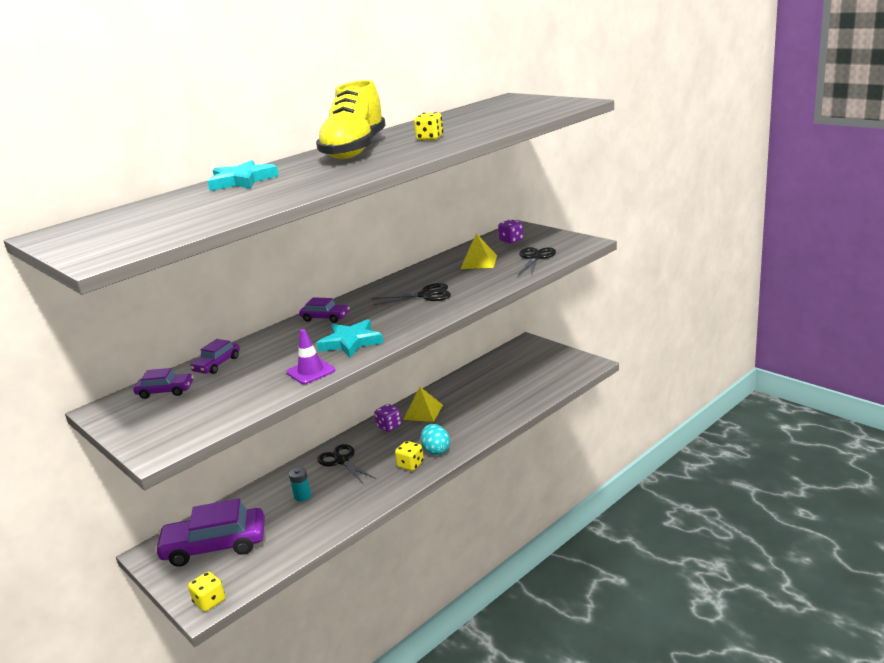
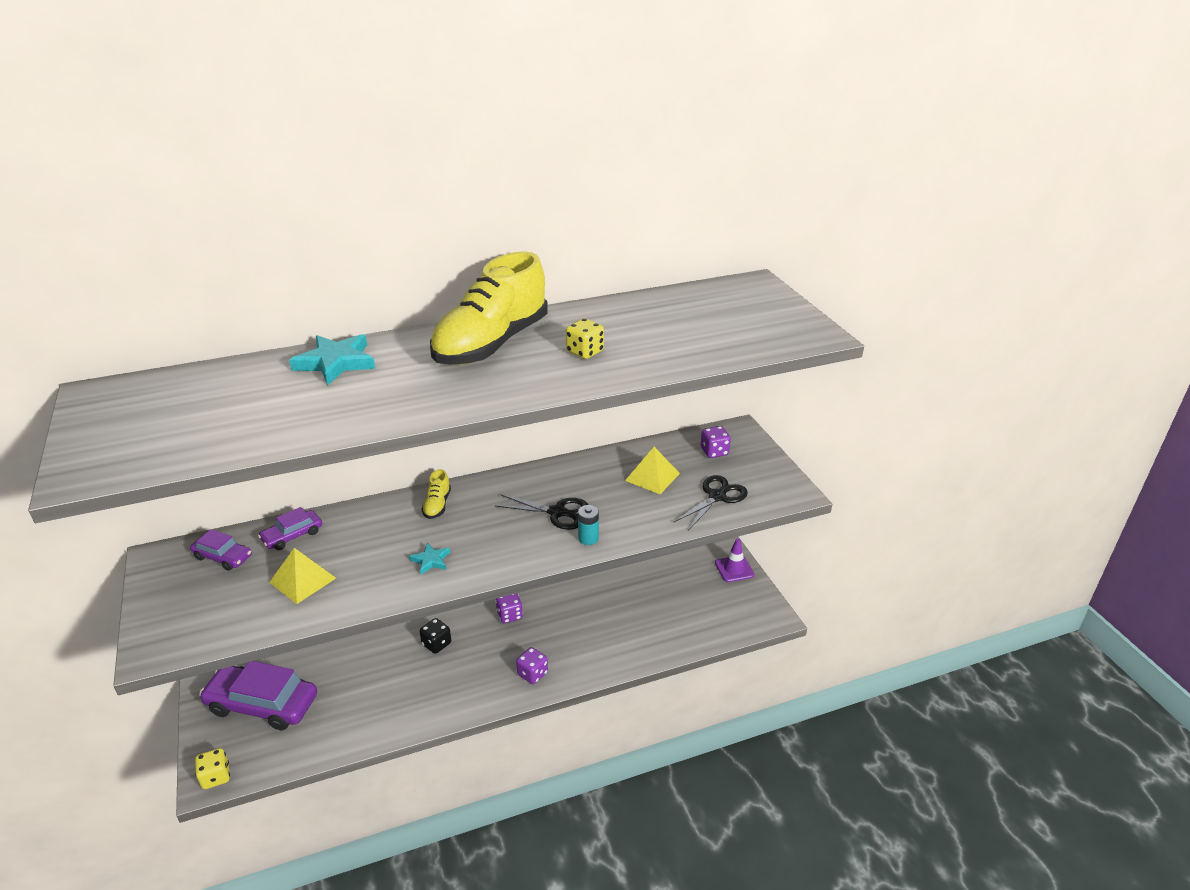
camera: 20 degrees right, 10 degrees up
(302, 496) = (373, 676): turquoise battery -> turquoise battery (588, 538)
(311, 371) = (361, 592): purple traffic cone -> purple traffic cone (734, 569)
(325, 317) = (437, 505): purple car -> yellow shoe
(342, 461) = (436, 644): black scissors -> black dice
(351, 342) = (431, 560): turquoise star -> turquoise star, size x0.54
(410, 465) = (495, 683): yellow dice -> none
(423, 412) = (554, 610): yellow pyramid -> yellow pyramid (302, 580)
(436, 450) = (532, 674): turquoise egg -> purple dice

